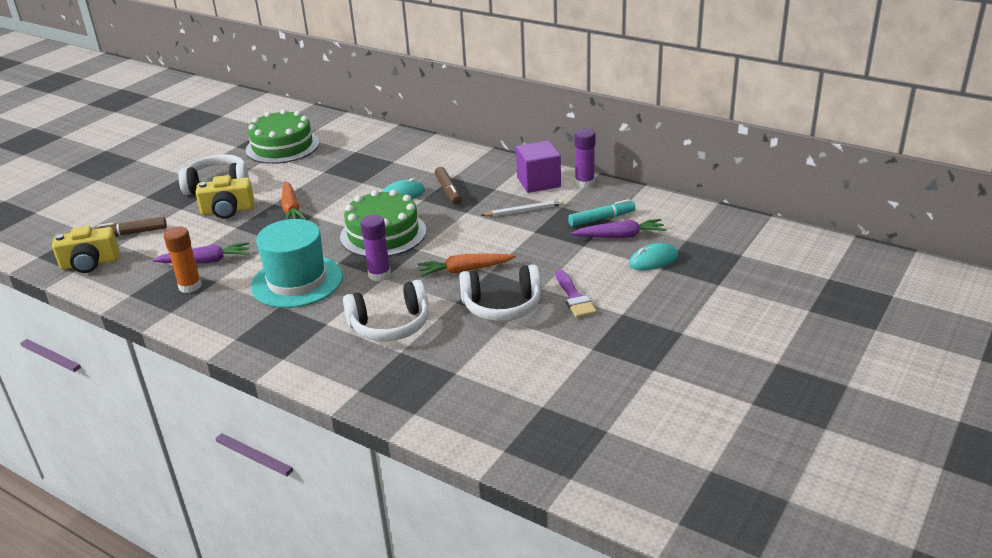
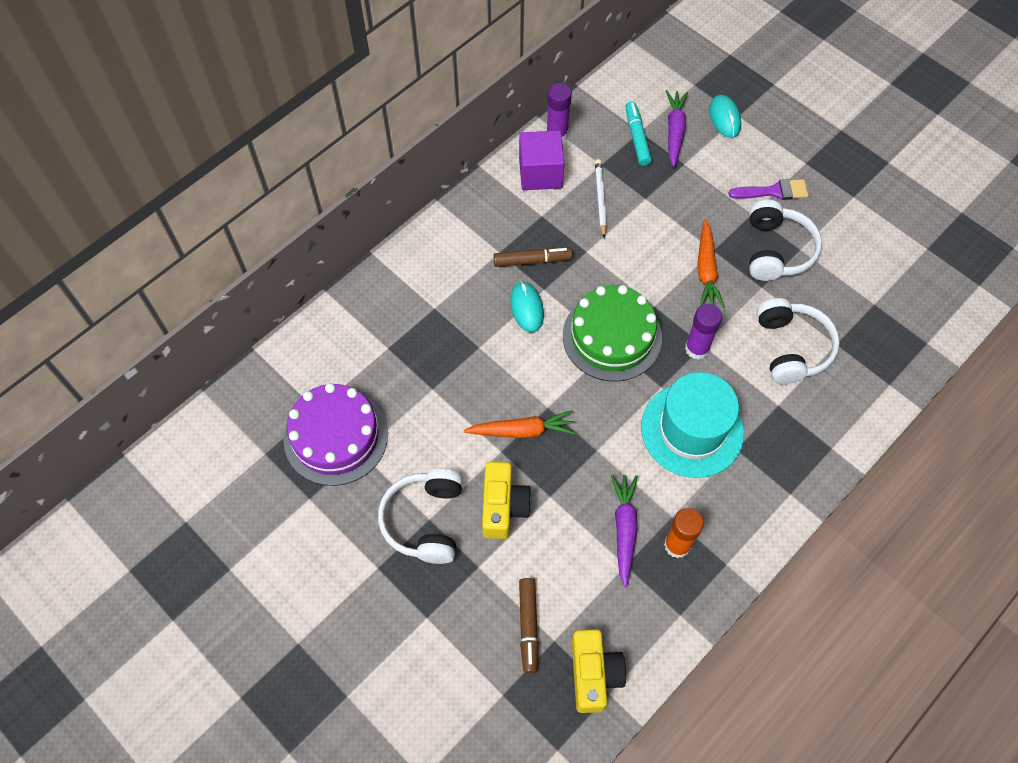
camera: 80 degrees left, 30 degrees up
(282, 146) = (336, 436): green cake -> purple cake

